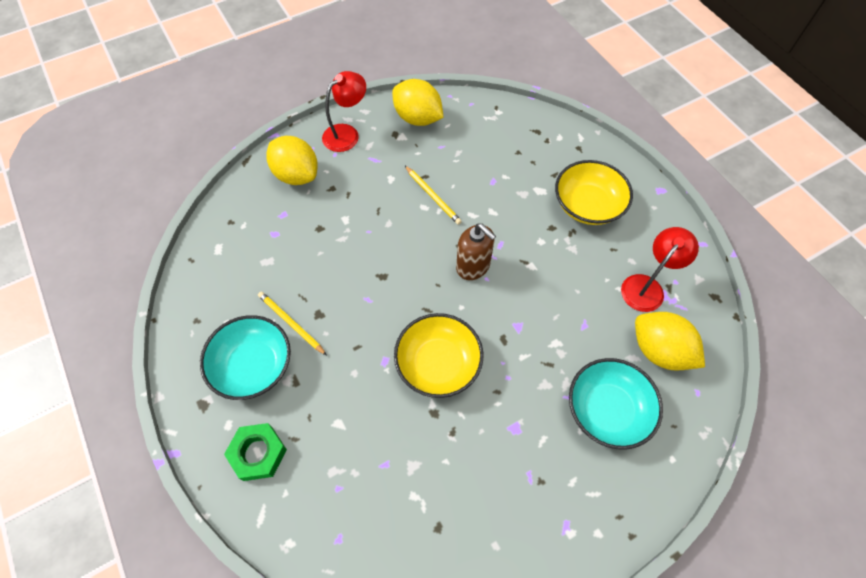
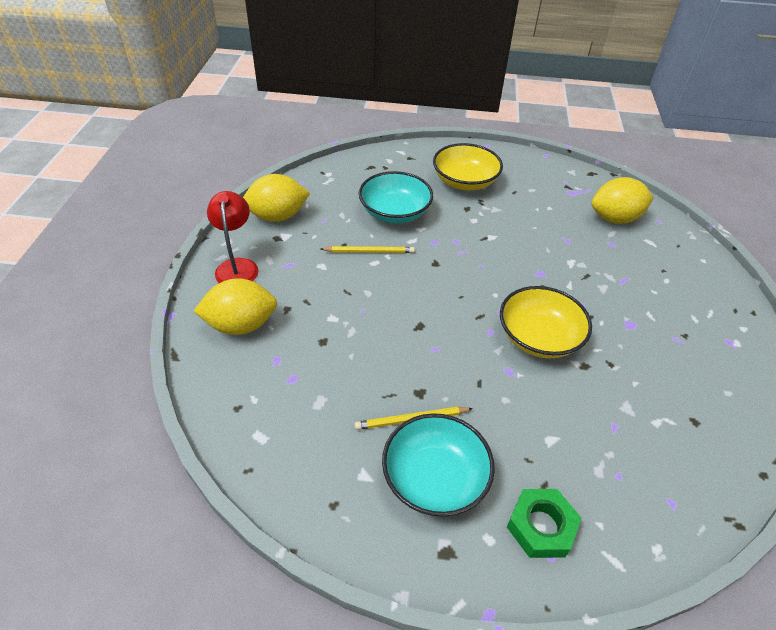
camera: 55 degrees left, 15 degrees down
(473, 266) = (462, 267): brown soap dispenser -> none
(607, 410) = (646, 268): turquoise bowl -> turquoise bowl (395, 212)
(647, 286) = (559, 195): red lamp -> none

